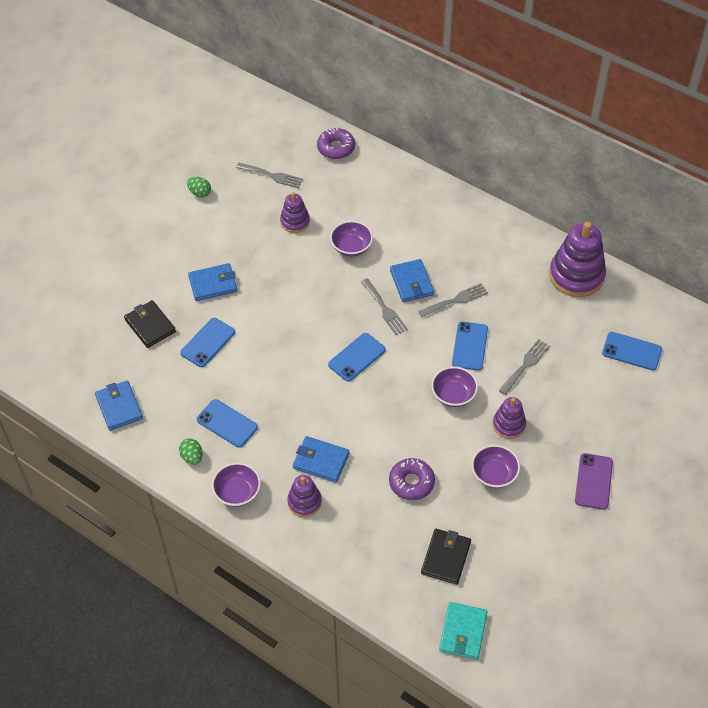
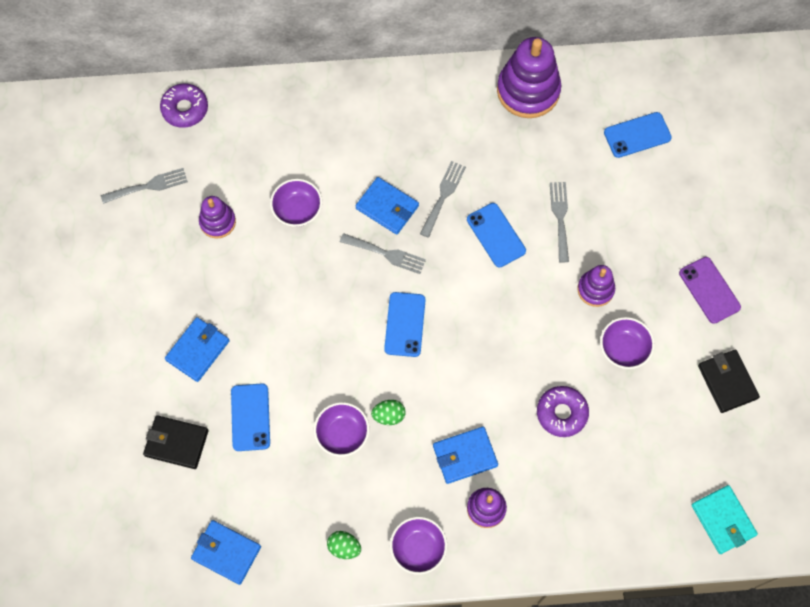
camera: 40 degrees left, 15 degrees up
(200, 193) = (91, 258): green egg -> green egg (389, 415)
(227, 423) = (345, 487): blue phone -> none
(446, 558) = (651, 462): black wallet -> black wallet (727, 382)
(453, 395) = (523, 296): purple bowl -> purple bowl (342, 434)

